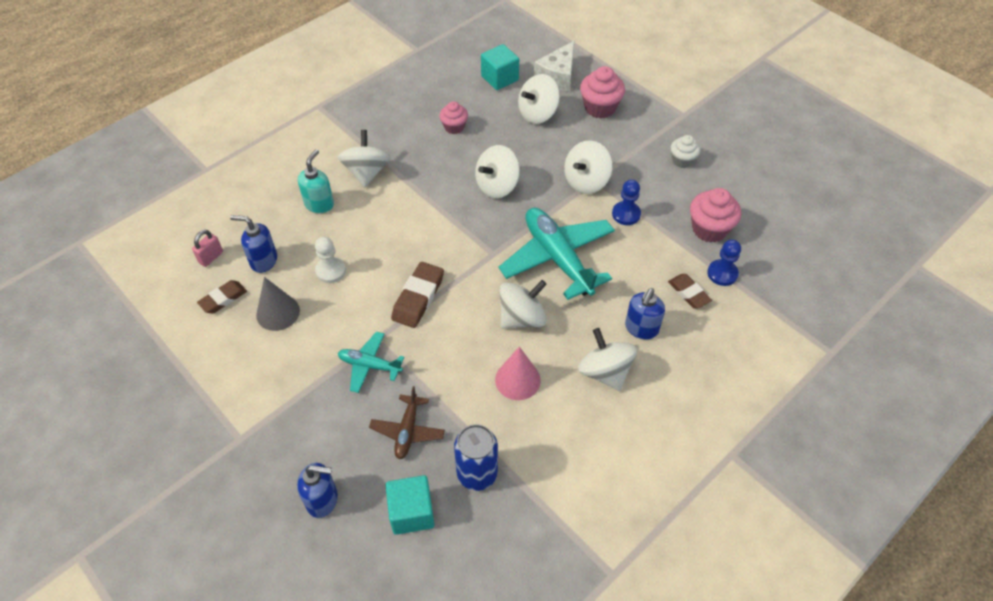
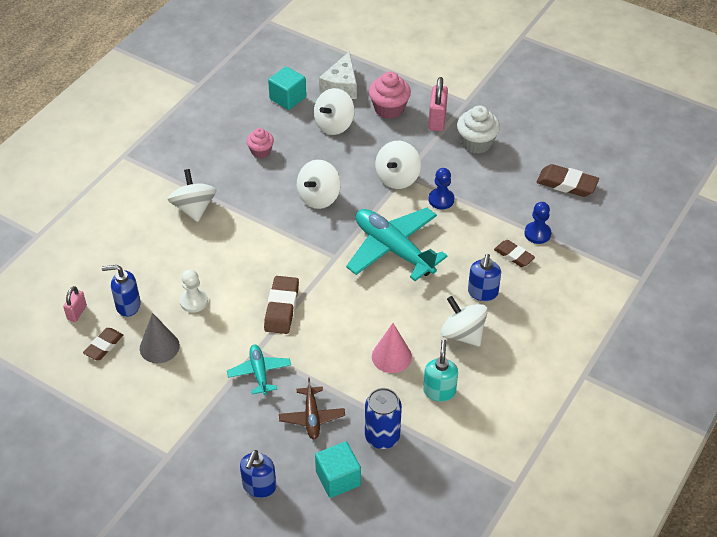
camera: 15 degrees left, 5 degrees down
(319, 204) = (160, 245): turquoise soap dispenser -> turquoise soap dispenser (439, 391)
(322, 500) = (259, 486): blue soap dispenser -> blue soap dispenser turned 120 degrees clockwise
(369, 365) = (259, 373): turquoise plane -> turquoise plane turned 75 degrees clockwise
(522, 318) = (379, 305): white spinning top -> none
(647, 128) = (437, 120): none -> pink padlock
(682, 160) = (476, 143): white cupcake -> white cupcake, size x1.58
(709, 229) = (516, 198): pink cupcake -> none
(770, 224) = (566, 184): none -> brown eraser

